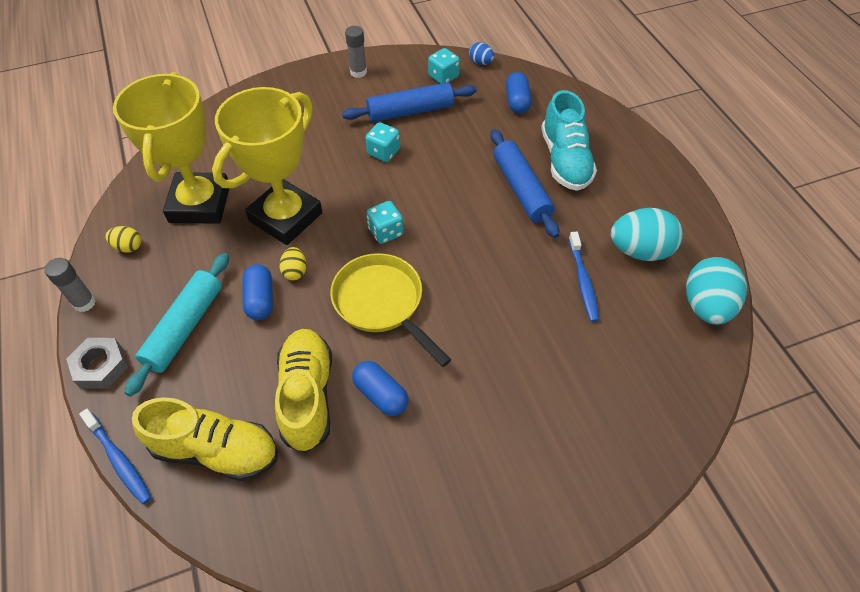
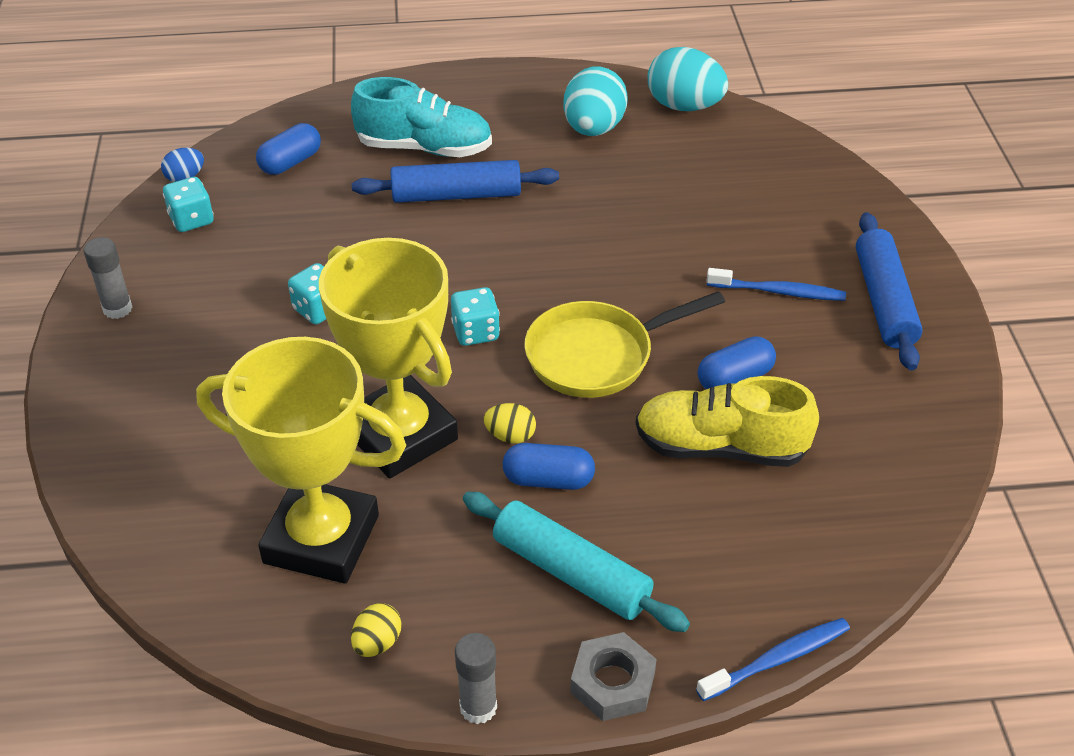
camera: 75 degrees left, 10 degrees down
(216, 450) = (782, 549): yellow shoe -> none
(410, 111) = (247, 267): blue rolling pin -> blue rolling pin (884, 301)
(517, 102) = (291, 162): blue capsule -> blue capsule turned 60 degrees counterclockwise
(583, 281) = (621, 181): blue toothbrush -> blue toothbrush (779, 292)

